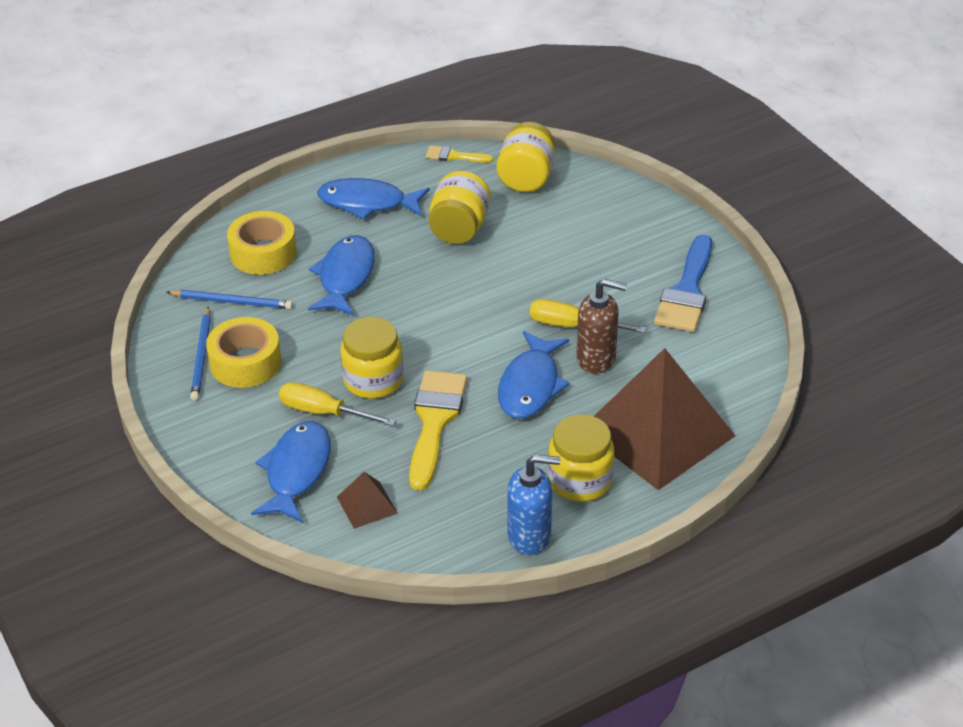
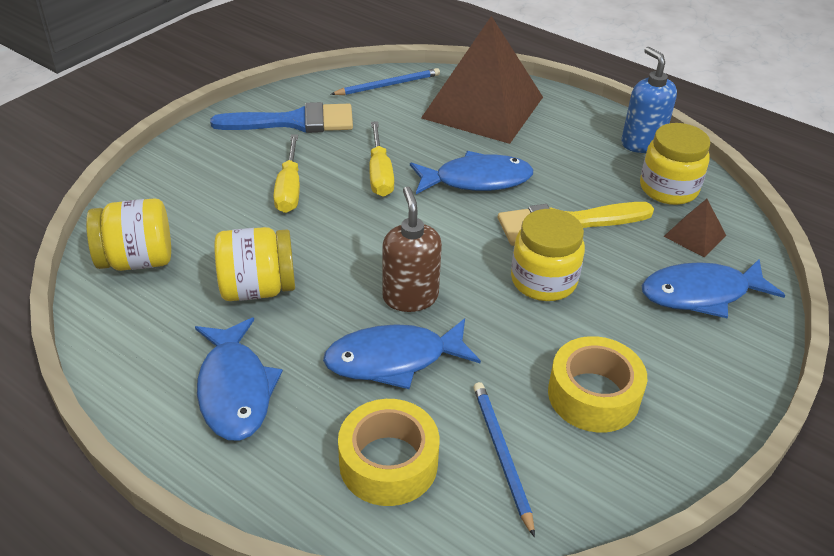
camera: 115 degrees left, 0 degrees up
(201, 356) = (614, 443): blue pencil -> blue pencil (388, 85)
(323, 412) = (613, 302): yellow screwdriver -> yellow screwdriver (289, 189)
(454, 156) = (102, 336): yellow brush -> none
(580, 481) = (565, 132): yellow jar -> yellow jar (668, 189)
(596, 359) = (416, 152): brown soap dispenser -> brown soap dispenser (410, 297)

